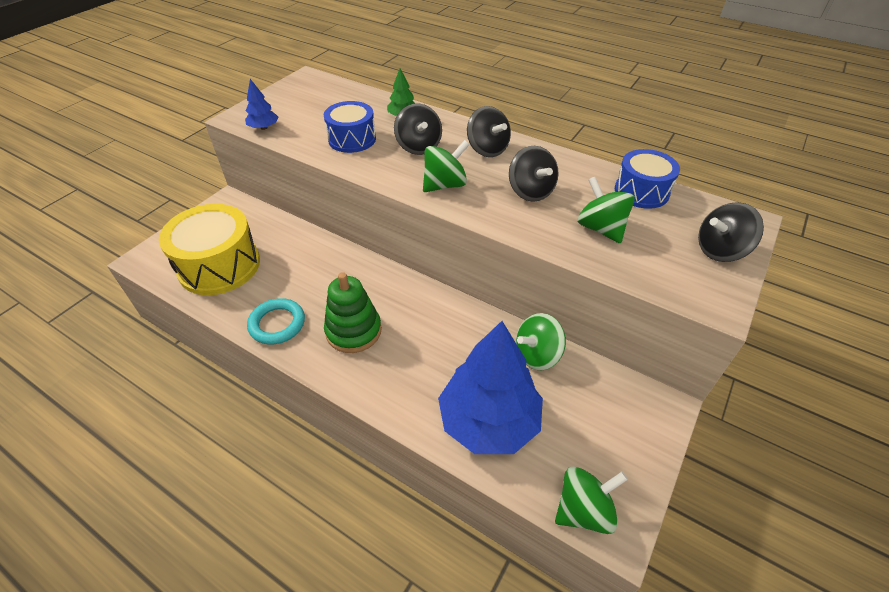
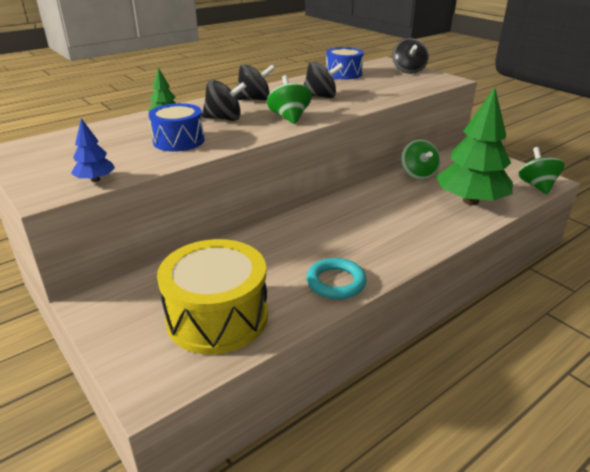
camera: 70 degrees left, 15 degrees down
(353, 331) = (364, 241): green stacking toy -> none
(489, 421) = (470, 201): blue tree -> green tree
(600, 228) = (373, 88): green spinning top -> none

